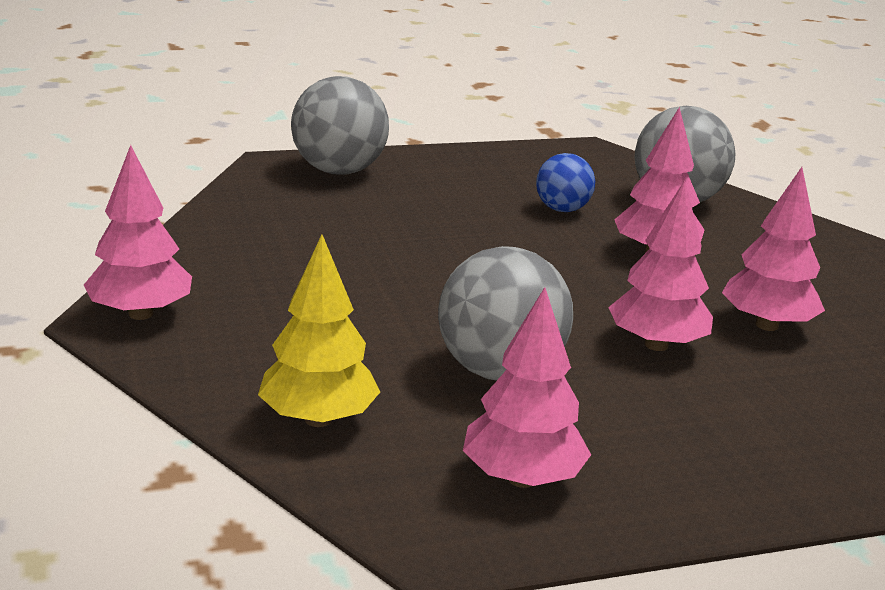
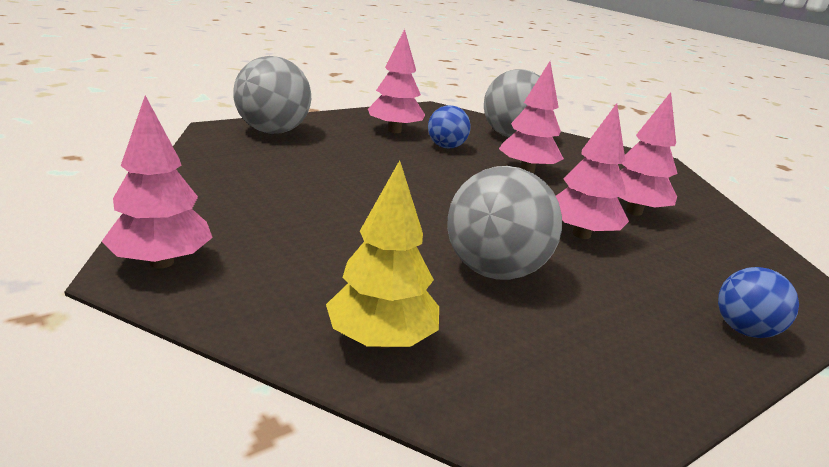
camera: 20 degrees left, 0 degrees up
(522, 479) = (582, 365): pink tree -> pink tree (394, 131)
(771, 481) = (744, 330): none -> blue ball

